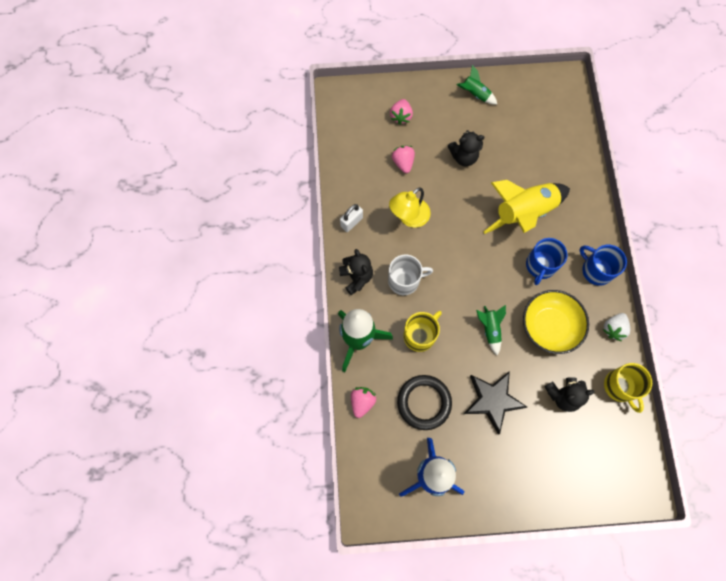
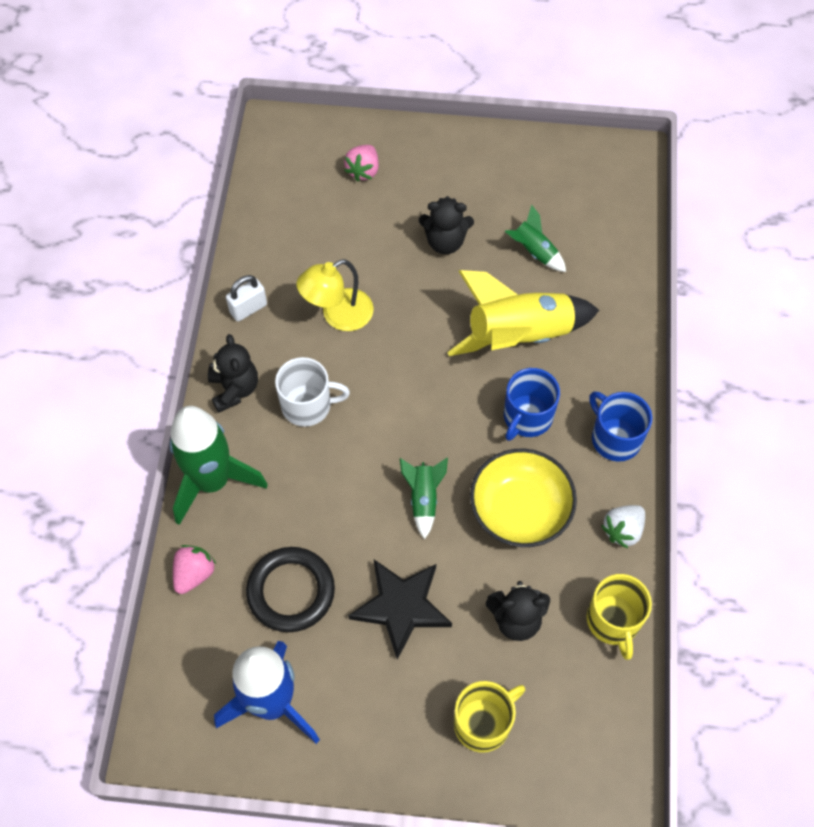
camera: 10 degrees right, 10 degrees down
(403, 163) = (349, 236): pink strawberry -> none
(420, 335) = (311, 489): yellow mug -> yellow mug (483, 723)
(475, 94) = (485, 156): green rocket -> green rocket (534, 252)

